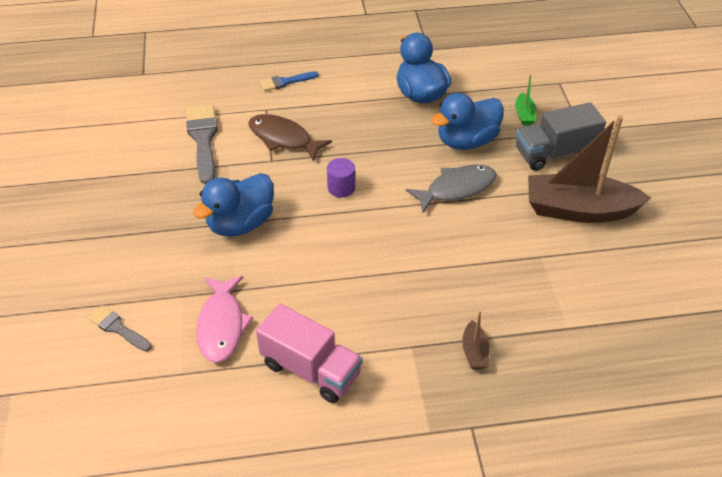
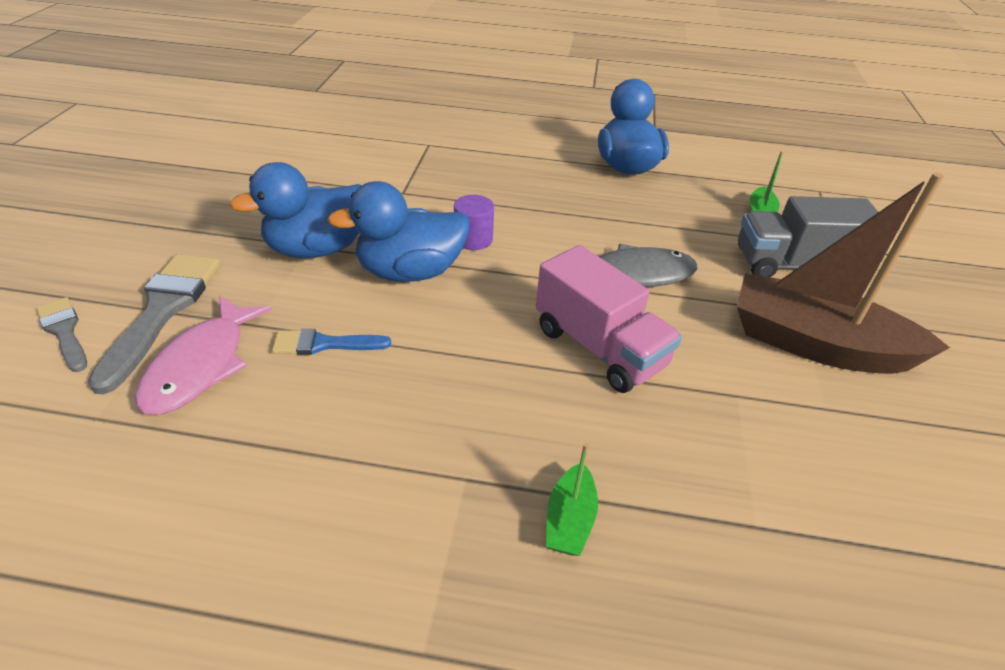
camera: 15 degrees right, 5 degrees down
(203, 139) = (336, 156): grey brush -> grey brush (163, 311)
(283, 138) = (431, 174): brown fish -> none
(285, 82) = (467, 125): blue brush -> blue brush (324, 344)
(311, 369) = (284, 468): pink truck -> pink truck (599, 347)
(466, 141) = (669, 225): blue duck -> blue duck (410, 272)
(474, 352) = (569, 520): brown boat -> green boat

